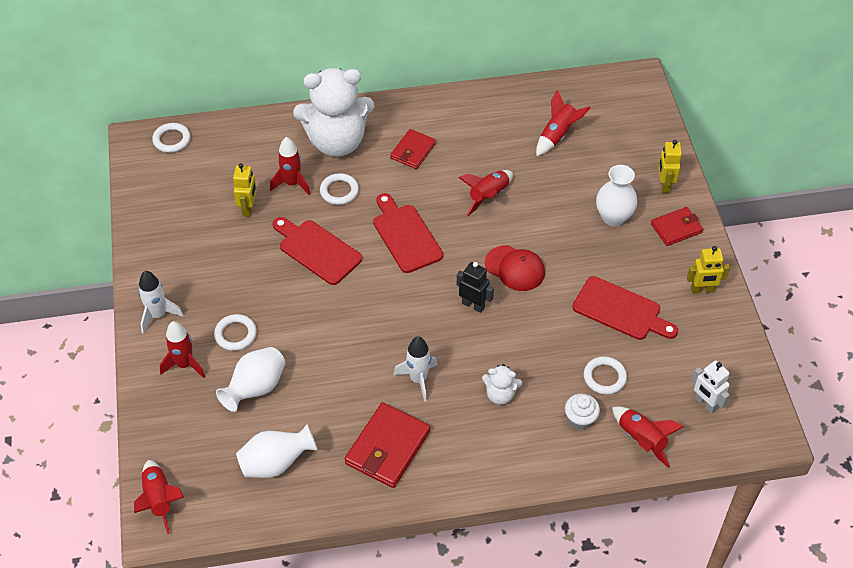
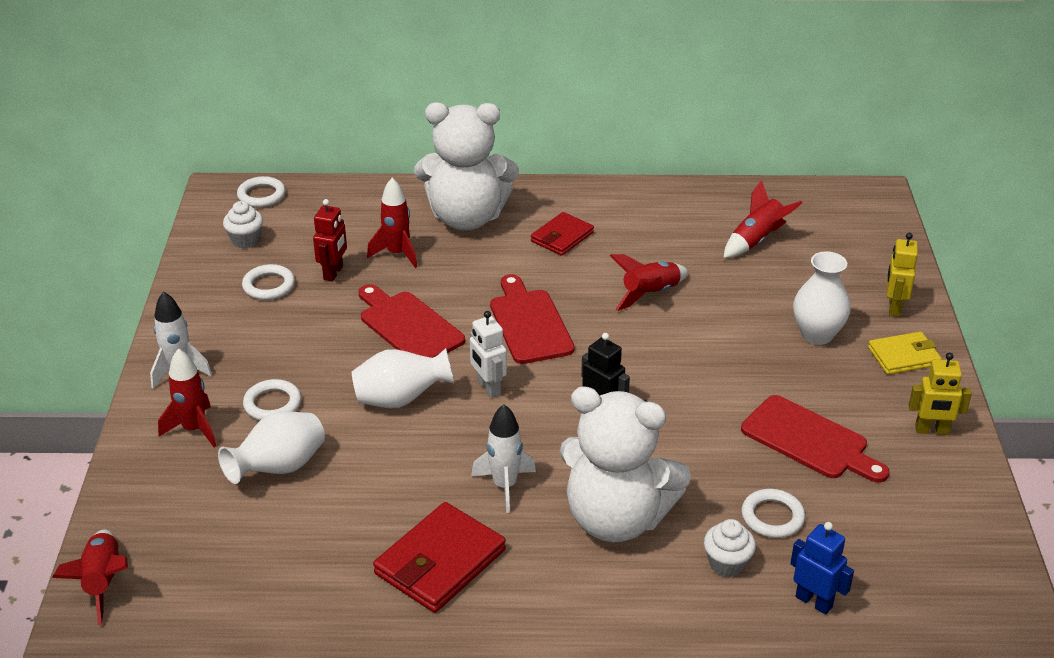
camera: 10 degrees right, 15 degrees down
(172, 186) = (245, 240): none -> white cupcake
(248, 208) = (333, 273): yellow robot -> red robot
(276, 463) = (278, 560): white vase -> white vase (400, 399)
(339, 191) = (455, 268): white ring -> white ring (269, 286)
(500, 394) = (616, 519): white teddy bear -> white teddy bear, size x2.30
(515, 268) = (669, 375): red cap -> none
(641, 439) = (814, 602): red rocket -> blue robot
(676, 228) = (903, 356): red wallet -> yellow wallet
(705, 403) = (918, 569): white robot -> white robot (488, 388)

